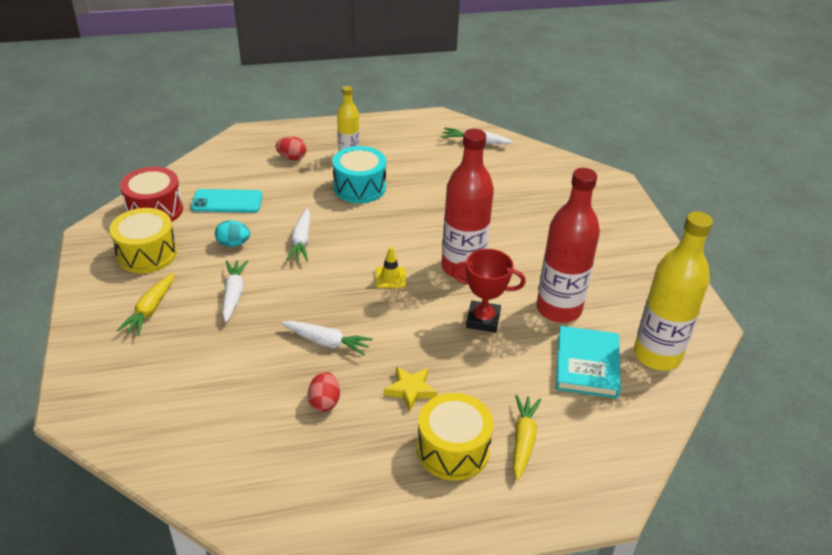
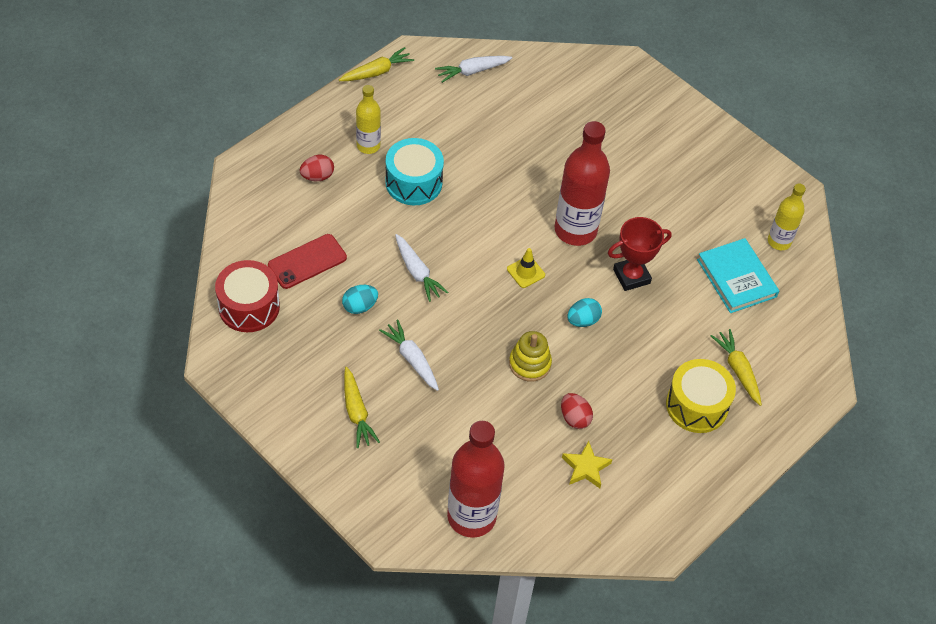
camera: 35 degrees left, 15 degrees up
(147, 254) = (293, 358): yellow drum -> none
(227, 201) = (307, 261): turquoise phone -> red phone
(327, 342) = (529, 364): white carrot -> yellow stacking toy
(400, 118) = (377, 72): none -> yellow carrot
(406, 332) = (583, 320): none -> turquoise egg
(410, 390) = (628, 372): yellow star -> yellow star (586, 468)
(558, 309) = (680, 234): red bottle -> red bottle (471, 516)
(657, 355) = (779, 241): yellow bottle -> yellow bottle, size x0.56

